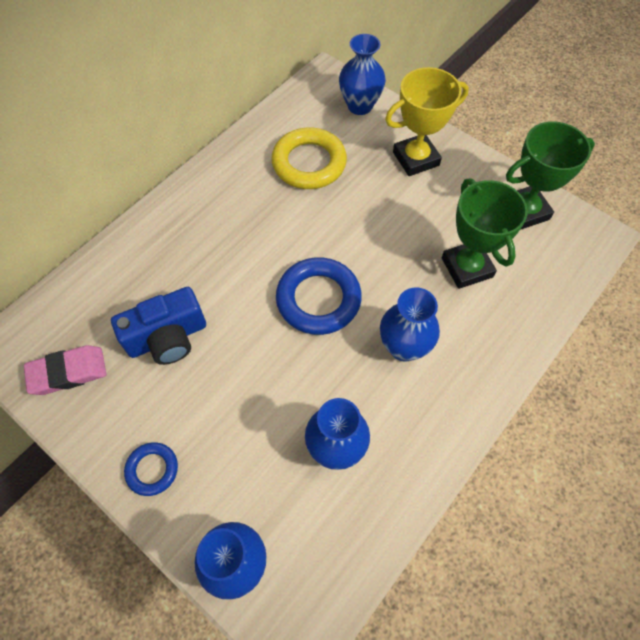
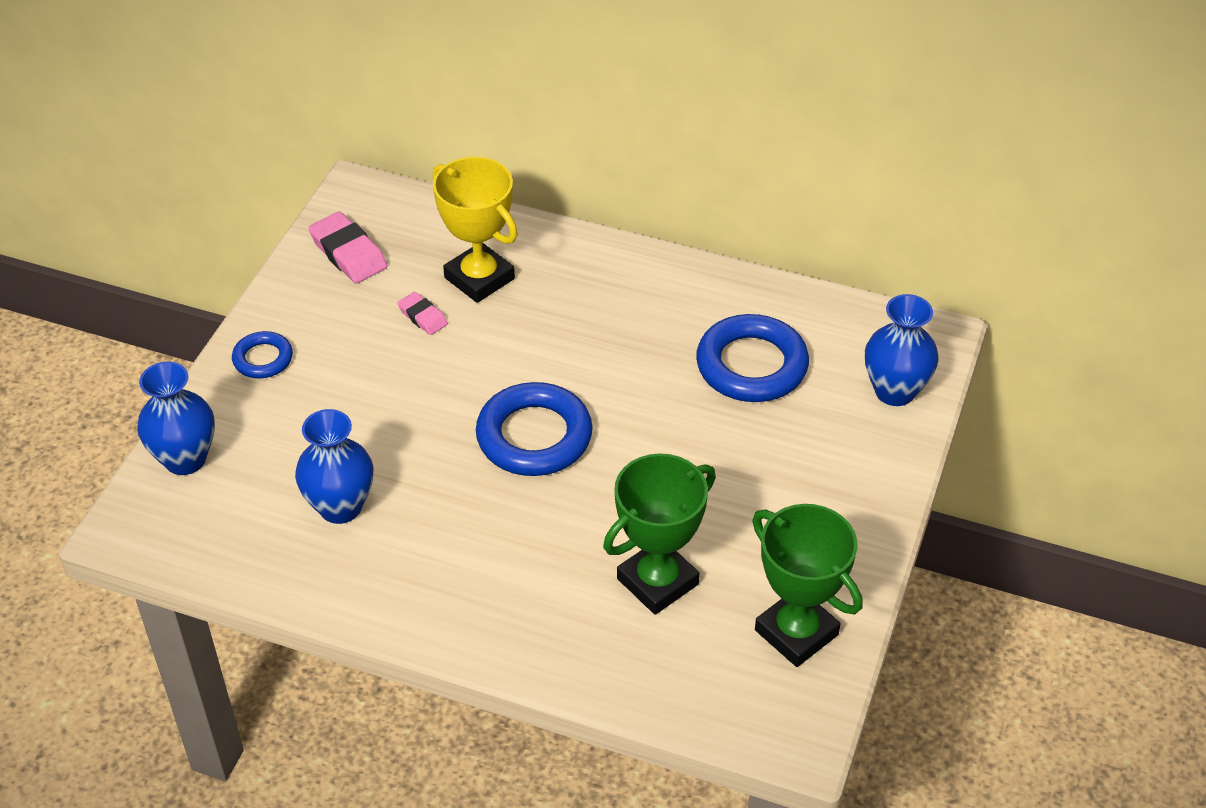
camera: 70 degrees right, 15 degrees down
(167, 337) = (423, 316): blue camera -> pink eraser
(309, 163) = (751, 365): yellow ring -> blue ring
(404, 347) = (500, 539): blue vase -> none
(416, 159) = (827, 480): yellow trophy -> yellow trophy (479, 278)

